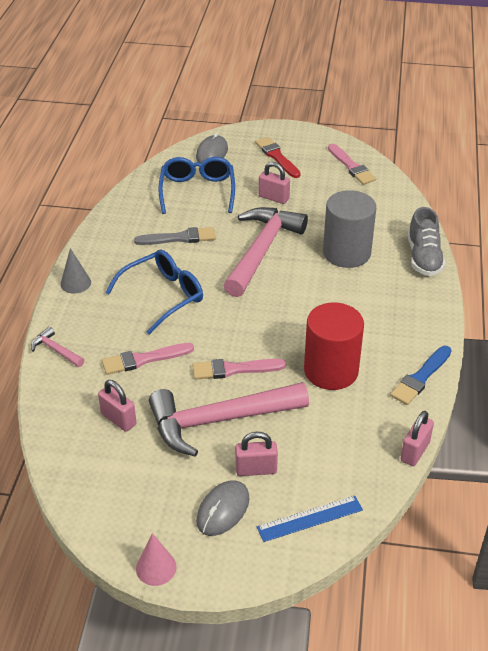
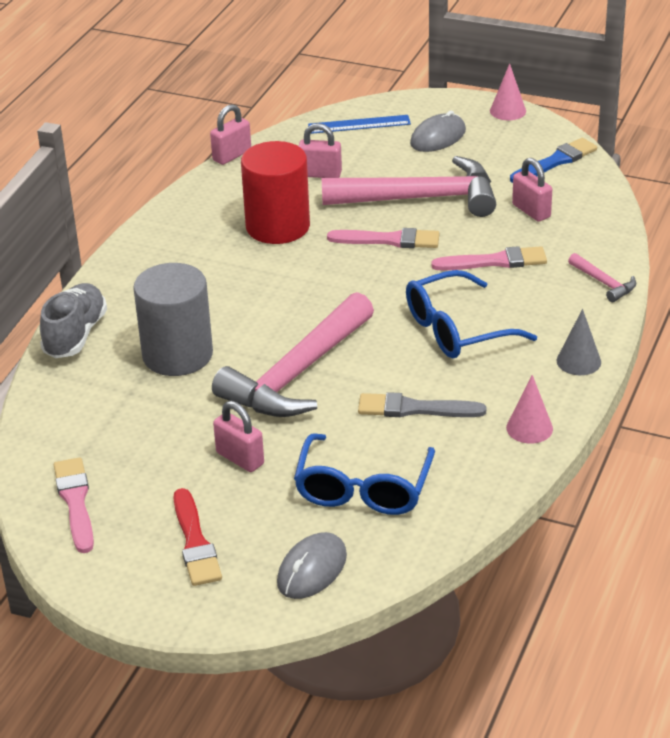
camera: 165 degrees left, 5 degrees down
(106, 235) = (529, 428): none -> pink cone
(256, 469) = (396, 159): pink padlock -> pink padlock (320, 174)
(420, 377) = (181, 210): blue brush -> blue brush (555, 161)

